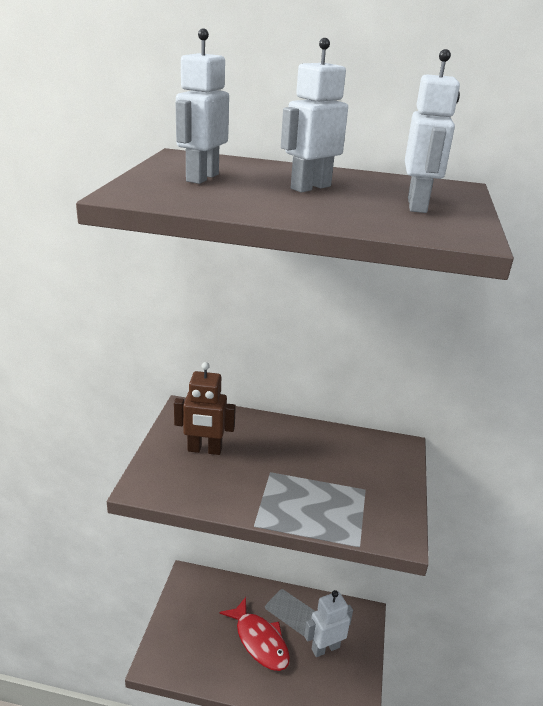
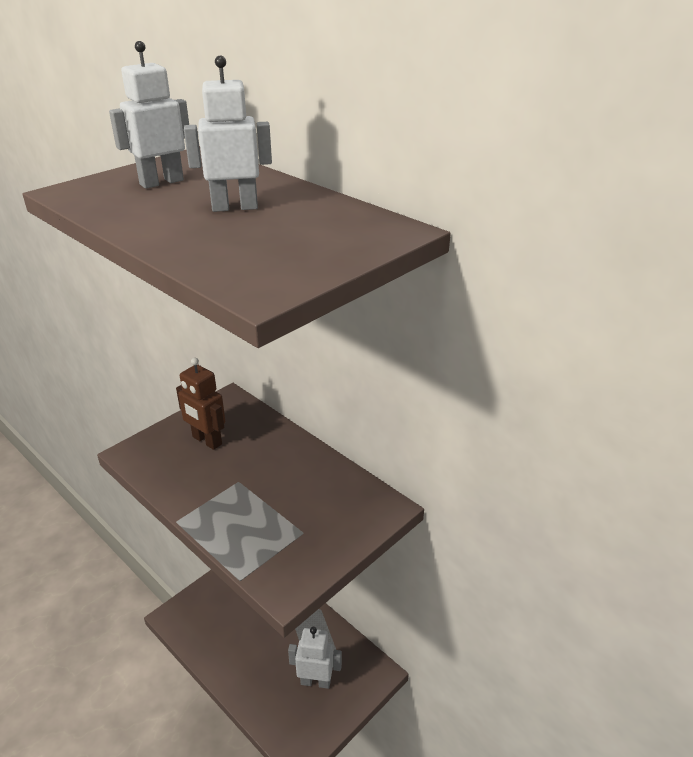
camera: 35 degrees right, 5 degrees up
(259, 641) = (265, 644): red fish -> none
(417, 205) = (293, 246): white robot -> none

